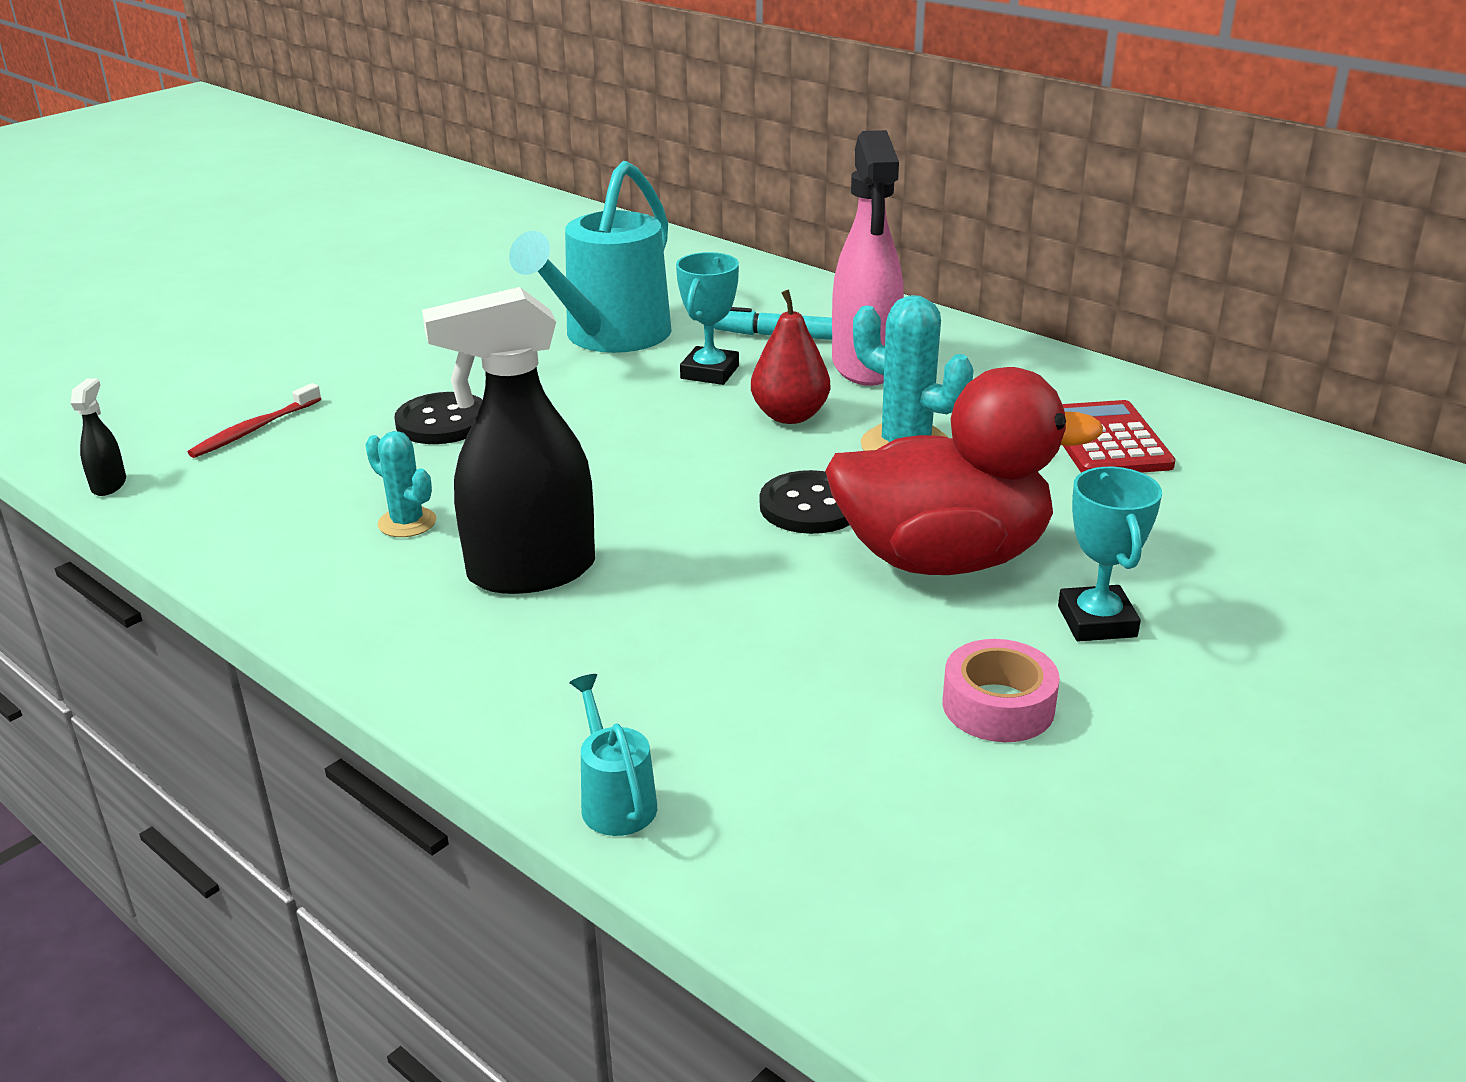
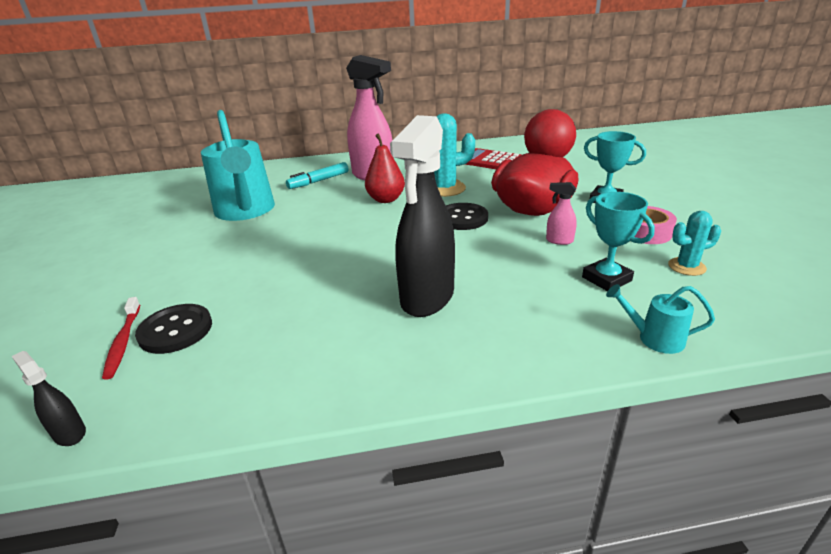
camera: 50 degrees left, 0 degrees up
(407, 523) = (325, 319): turquoise cactus -> turquoise cactus (686, 267)
(442, 422) = (240, 276): black button -> black button (175, 330)
(709, 372) = (321, 202): turquoise trophy -> turquoise trophy (606, 279)
(843, 623) = (559, 240): none -> pink spray bottle

